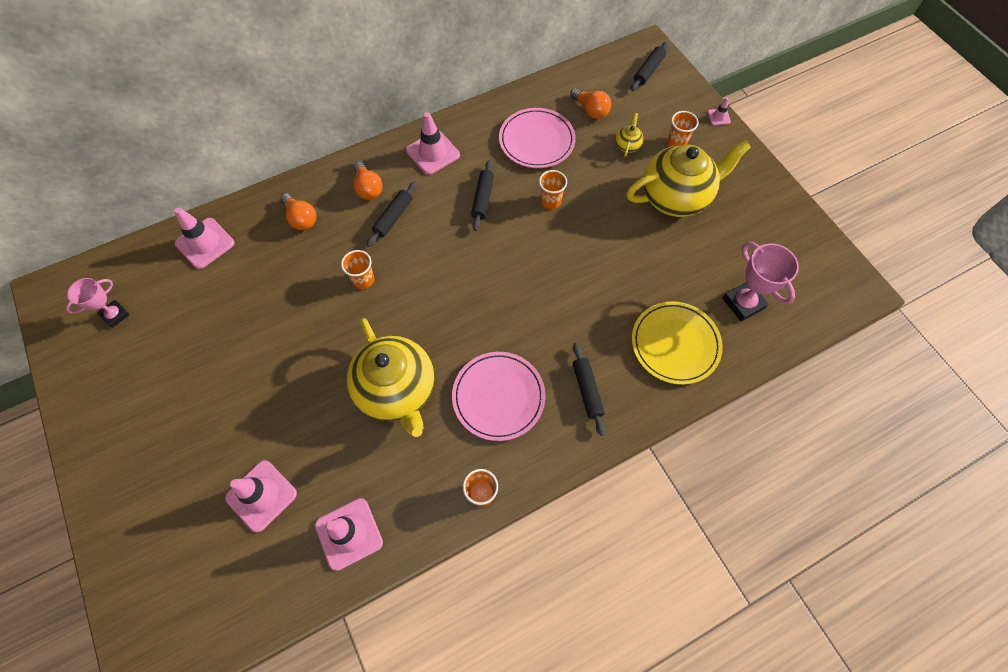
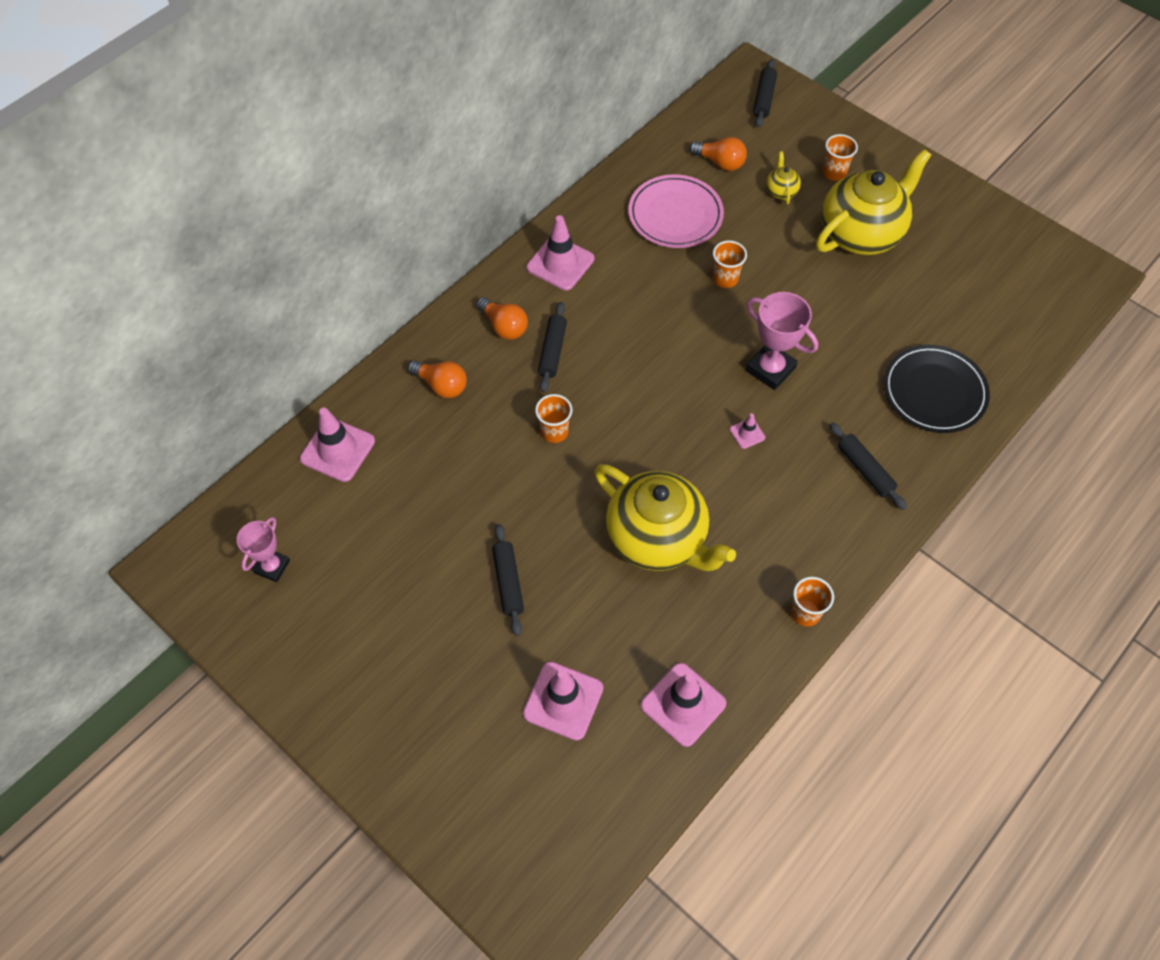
camera: 20 degrees left, 5 degrees down
(483, 199) = (646, 299): black rolling pin -> black rolling pin (508, 582)
(498, 397) = (773, 508): pink plate -> none
(675, 344) = (934, 392): yellow plate -> black plate
(718, 117) = (867, 131): pink traffic cone -> pink traffic cone (747, 433)
(743, 303) = (985, 326): pink trophy -> pink trophy (770, 369)

